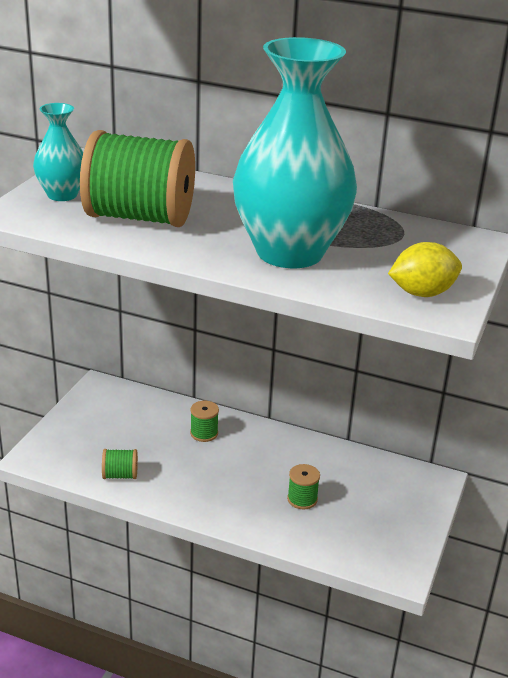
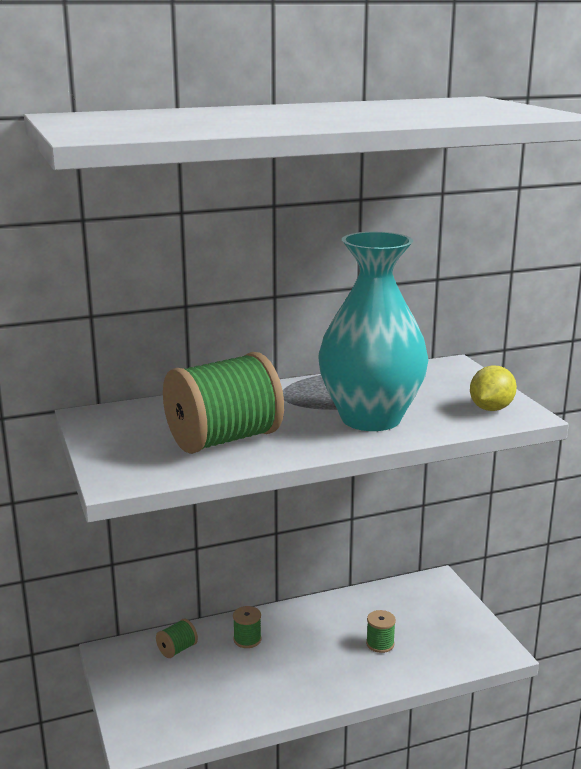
camera: 40 degrees left, 10 degrees down
(62, 195) = (127, 449): turquoise vase -> none
(120, 475) = (229, 710): green spool -> green spool (177, 649)

